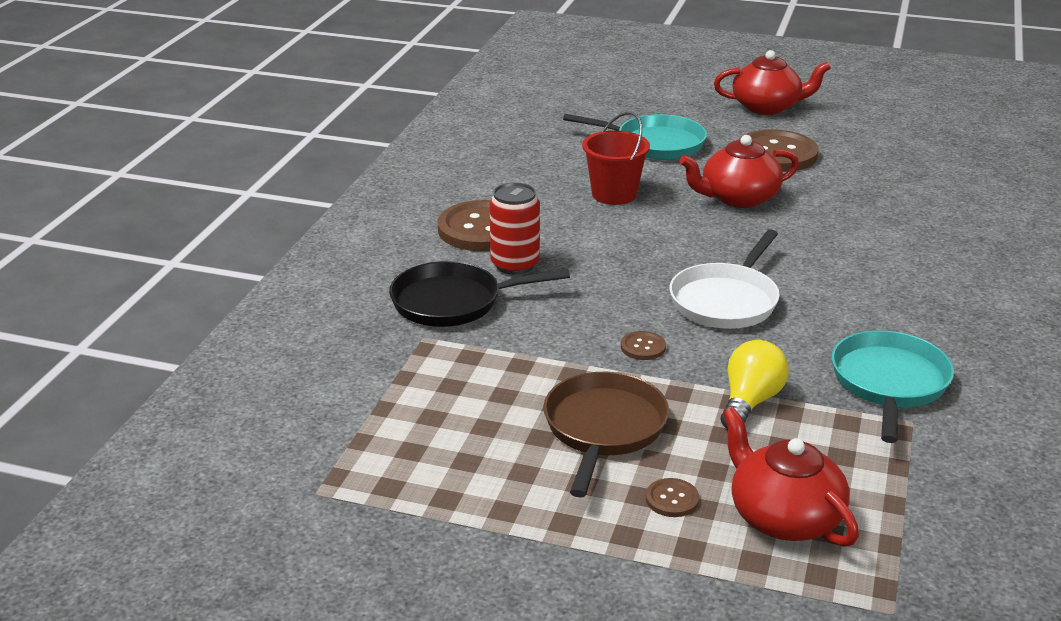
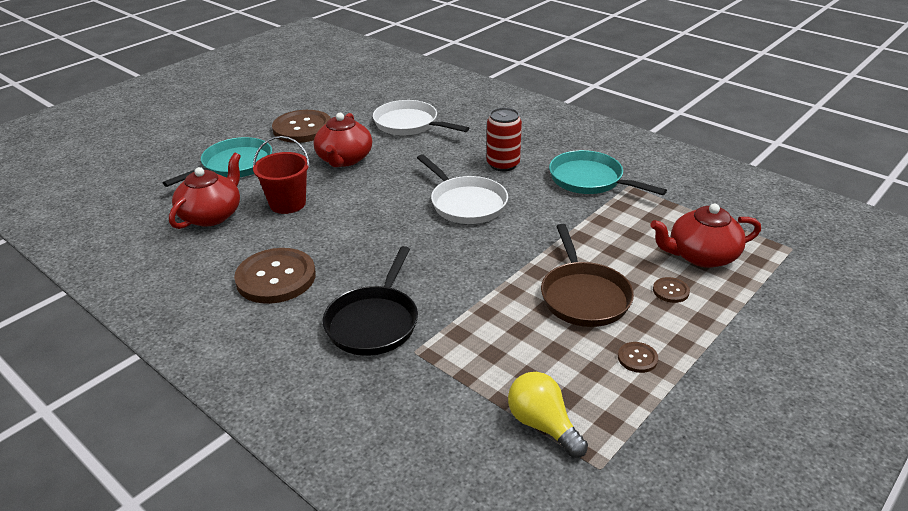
camera: 65 degrees left, 5 degrees up
(515, 265) = (345, 276): red can -> red can (503, 164)
(603, 429) = (583, 296): brown pan -> brown pan turned 135 degrees counterclockwise
(643, 347) = (498, 251): brown button -> brown button (637, 358)
(750, 402) = (583, 231): yellow light bulb -> yellow light bulb (543, 425)
(767, 107) = (236, 111): red teapot -> red teapot (212, 215)
(872, 214) = (409, 124): none -> white pan

